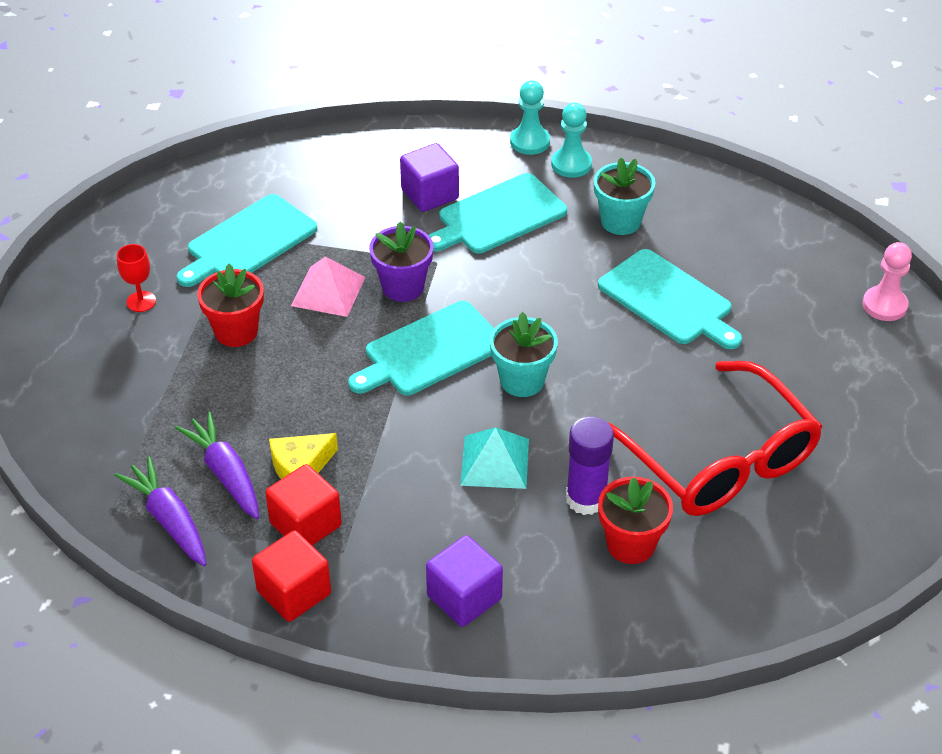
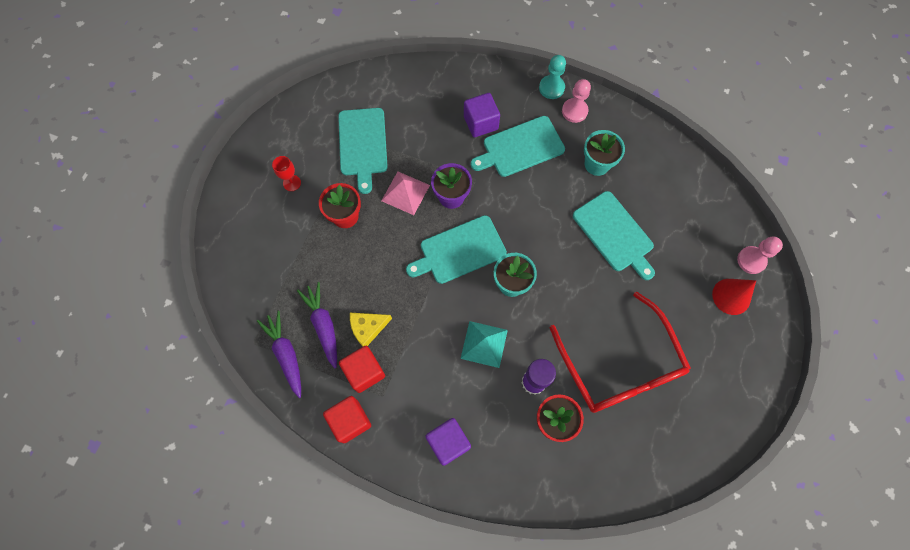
camera: 10 degrees right, 25 degrees up
(248, 242) = (363, 145): turquoise cutting board -> turquoise cutting board turned 60 degrees counterclockwise
(571, 164) = (574, 111): turquoise pawn -> pink pawn
(866, 352) = (731, 296): none -> red cone

